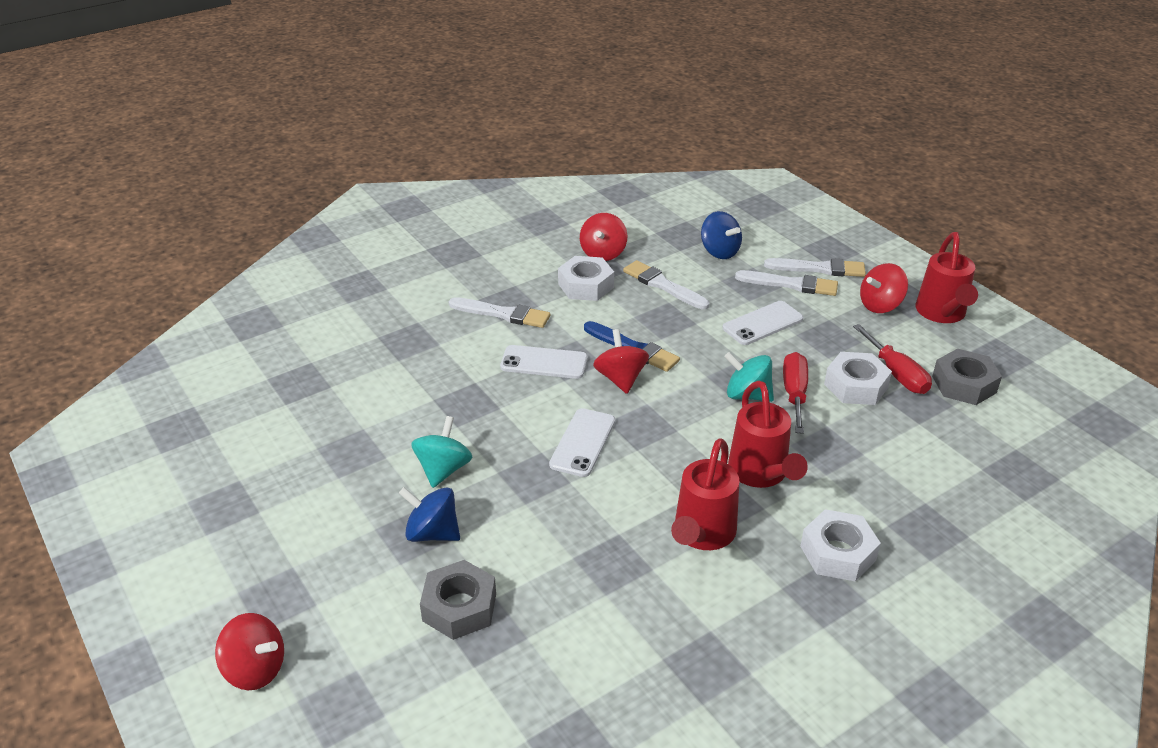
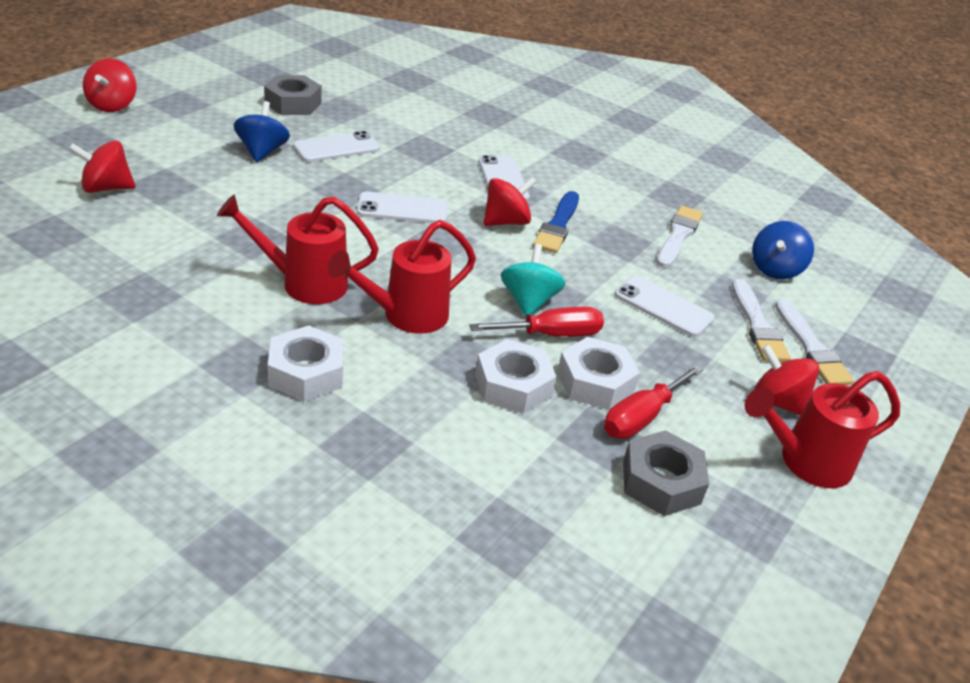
camera: 65 degrees right, 0 degrees up
(443, 469) = (336, 148): turquoise spinning top -> white phone
(459, 607) = (185, 171): grey nut -> grey nut (293, 103)
(503, 314) = (559, 152): white brush -> none
(585, 285) = (638, 190): white nut -> white nut (513, 385)
(603, 253) = (702, 196): red spinning top -> red spinning top (106, 188)

